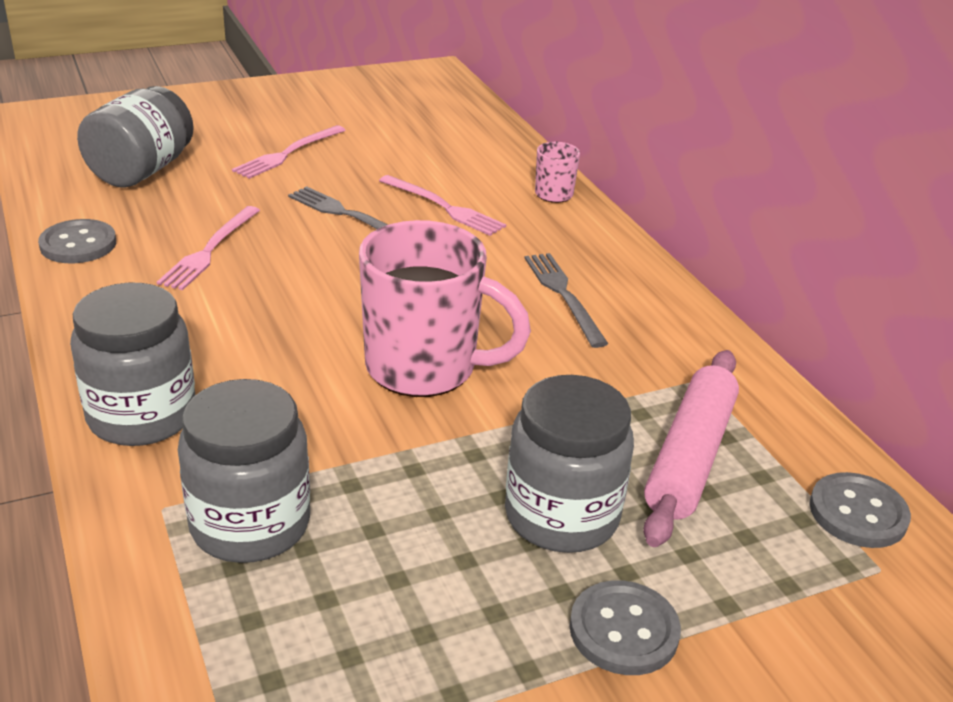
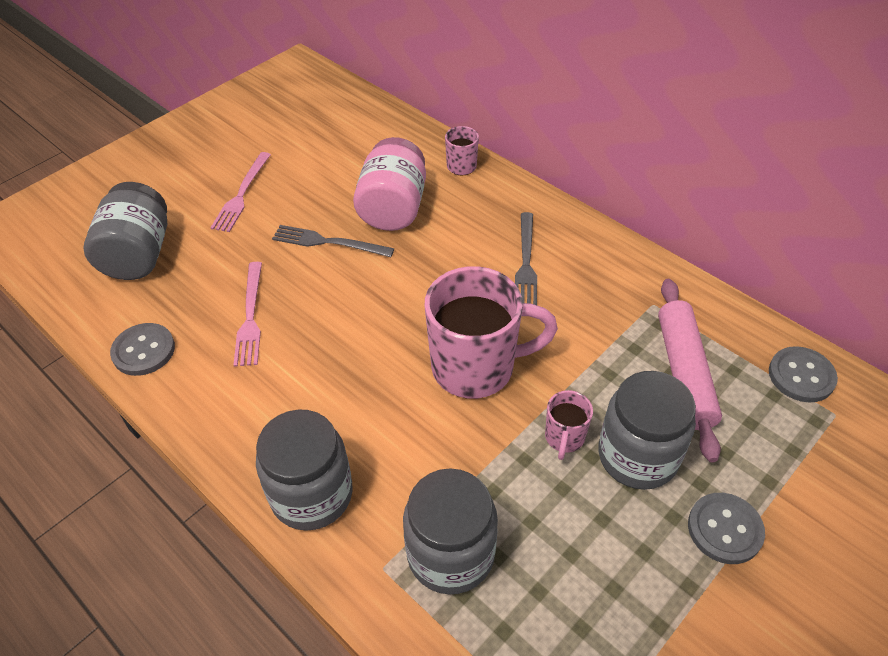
camera: 20 degrees left, 15 degrees up
(444, 207) = (393, 208): pink fork -> pink jar
(480, 466) = (564, 438): none -> pink mug
(563, 295) = (526, 262): grey fork -> grey fork turned 135 degrees counterclockwise

